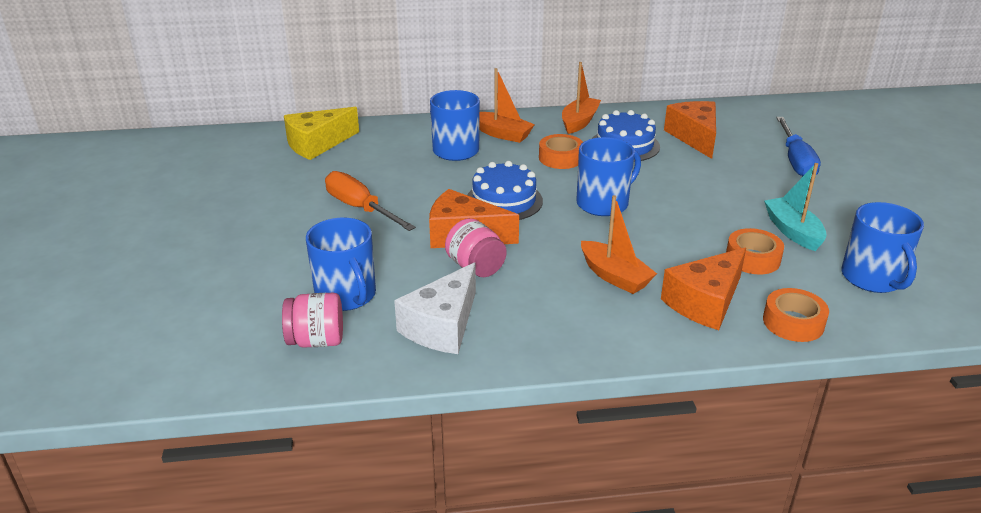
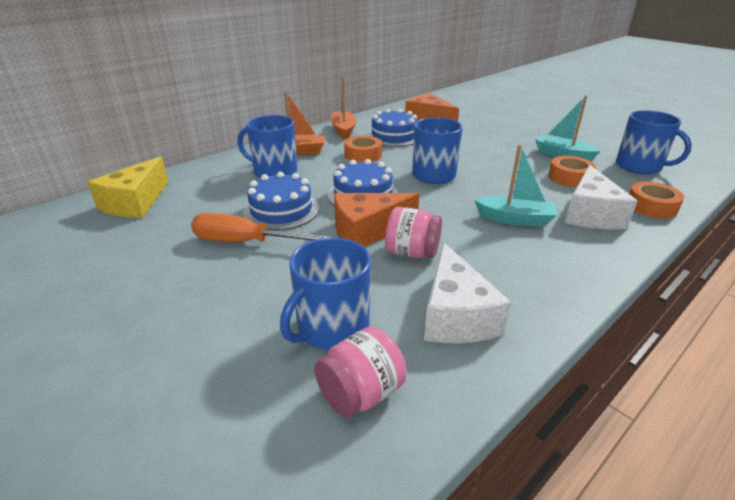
camera: 35 degrees left, 0 degrees up
(346, 295) = (332, 328): blue mug -> blue mug turned 105 degrees clockwise
(417, 190) = (281, 210): none -> blue cake
(614, 276) = (515, 219): orange boat -> turquoise boat
(705, 302) = (591, 214): orange cheese -> white cheese
(796, 161) = (501, 119): blue screwdriver -> none

